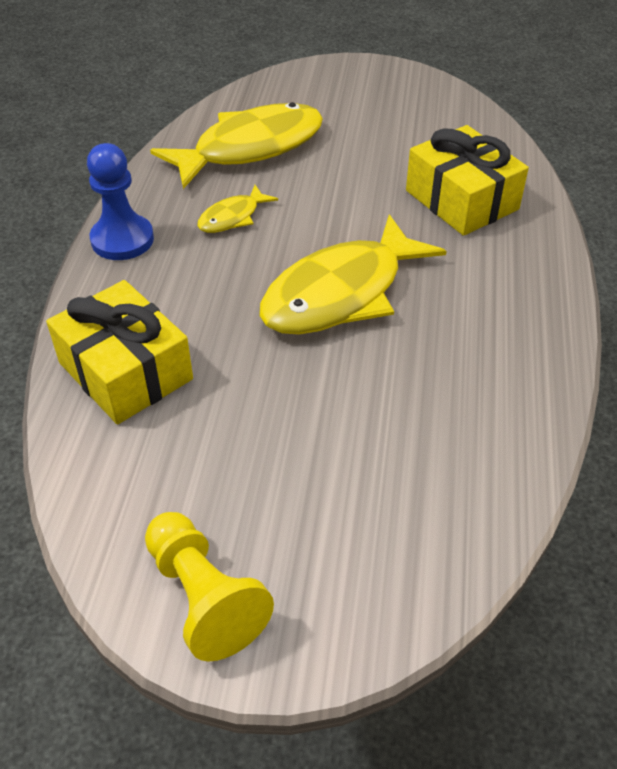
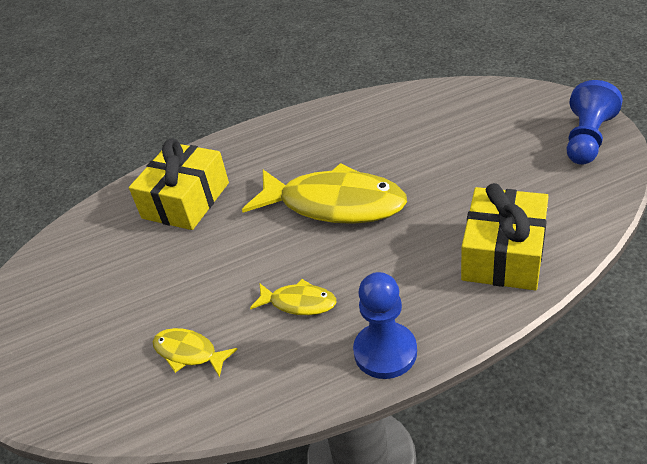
camera: 115 degrees left, 5 degrees down
(204, 597) = (587, 139): yellow pawn -> blue pawn
(250, 148) = (189, 353): yellow fish -> yellow fish, size x0.47

